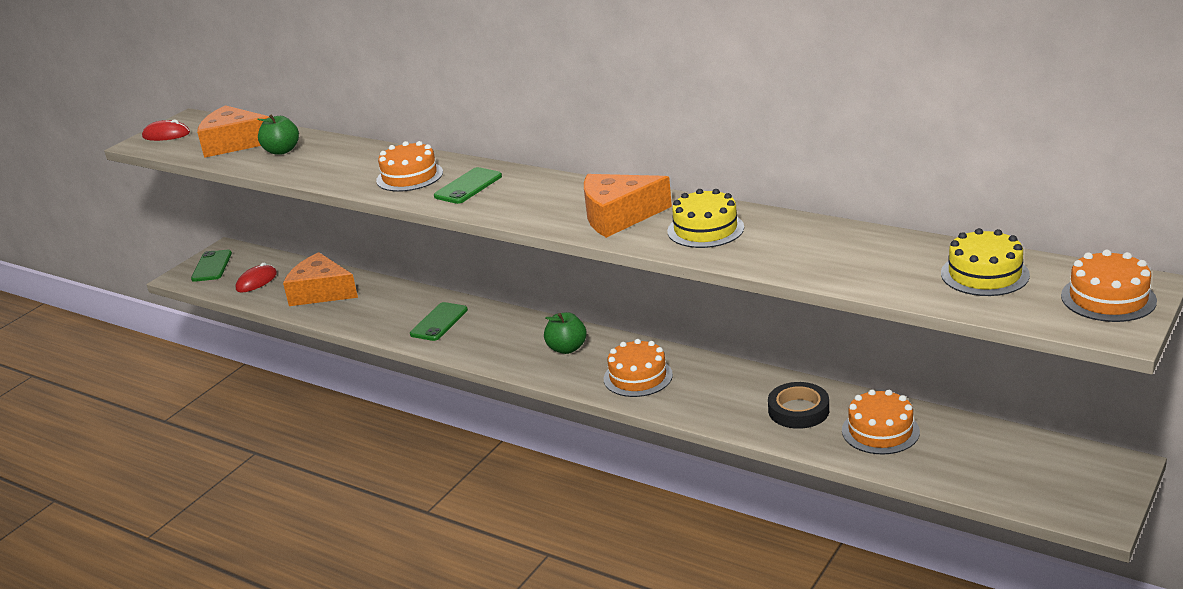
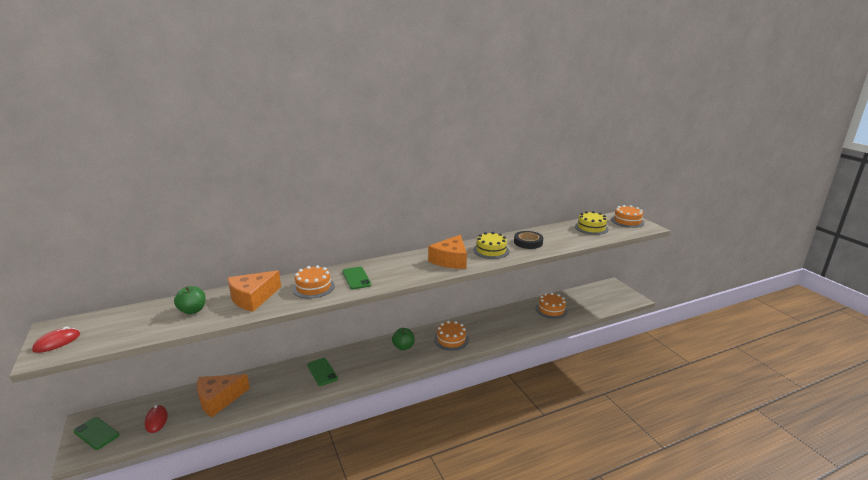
camera: 60 degrees left, 5 degrees down
(234, 143) = (140, 322): orange cheese -> orange cheese (253, 298)
(798, 410) = (520, 318): black tape -> black tape (528, 242)

